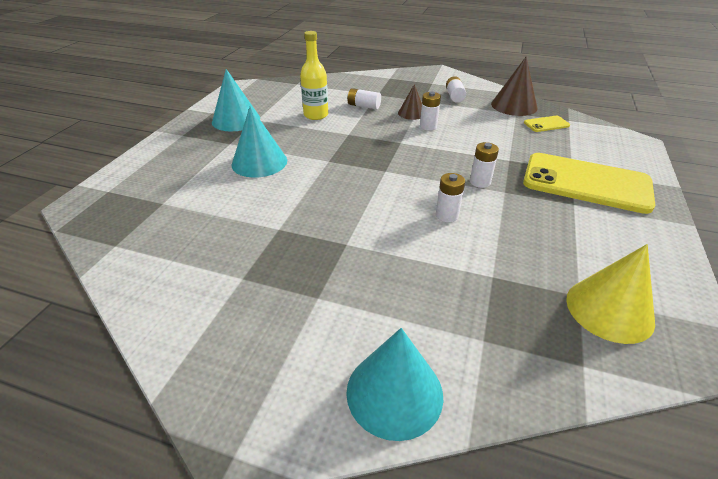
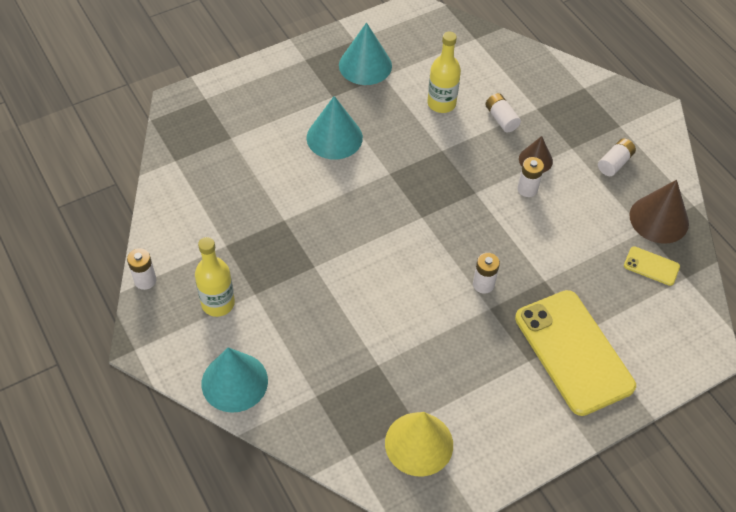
camera: 40 degrees right, 15 degrees up
(289, 331) = (218, 303): none -> yellow bottle
(447, 215) = (413, 295): white battery -> white battery (145, 280)

